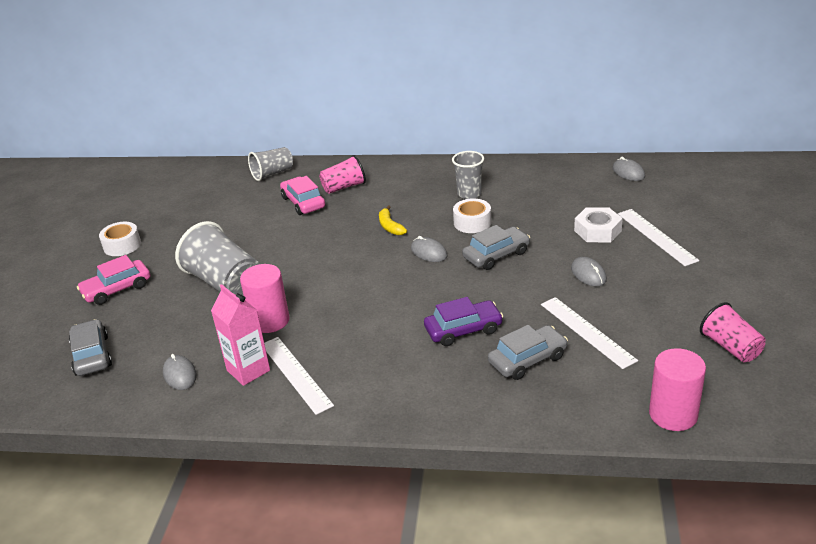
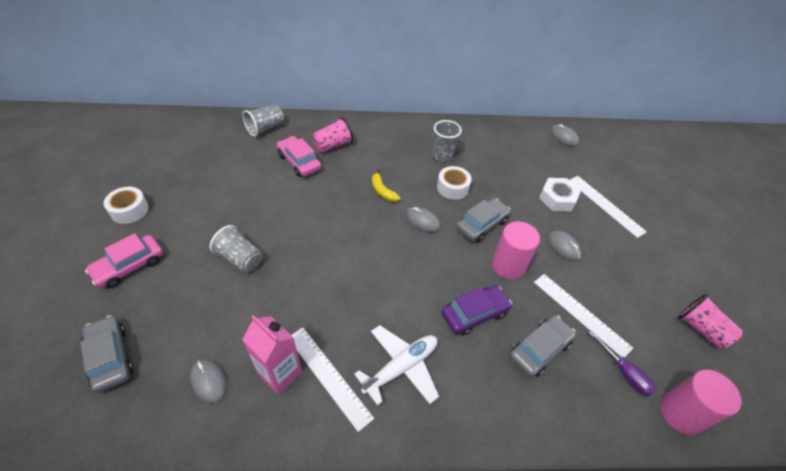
camera: 15 degrees left, 15 degrees up
(225, 283) = (240, 258): grey cup -> grey cup, size x0.60
(270, 321) = (291, 306): pink cylinder -> pink cylinder (508, 265)
(371, 370) = (401, 367): none -> white plane
(619, 380) = (624, 372): none -> purple screwdriver

